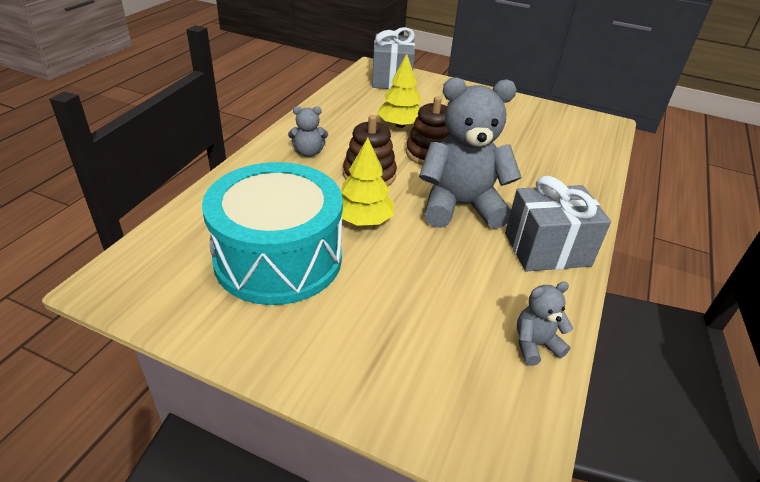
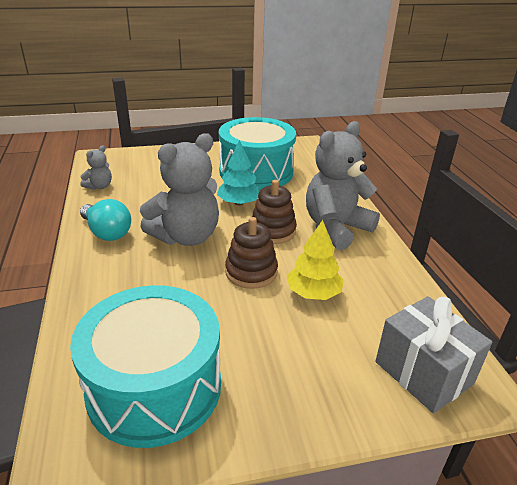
camera: 145 degrees right, 5 degrees down
(308, 152) = (336, 228): grey teddy bear -> grey teddy bear, size x2.19
(363, 220) = (239, 203): yellow tree -> turquoise tree
(547, 128) = (154, 387): none -> turquoise drum
(547, 249) = (107, 232): grey gift -> turquoise light bulb

